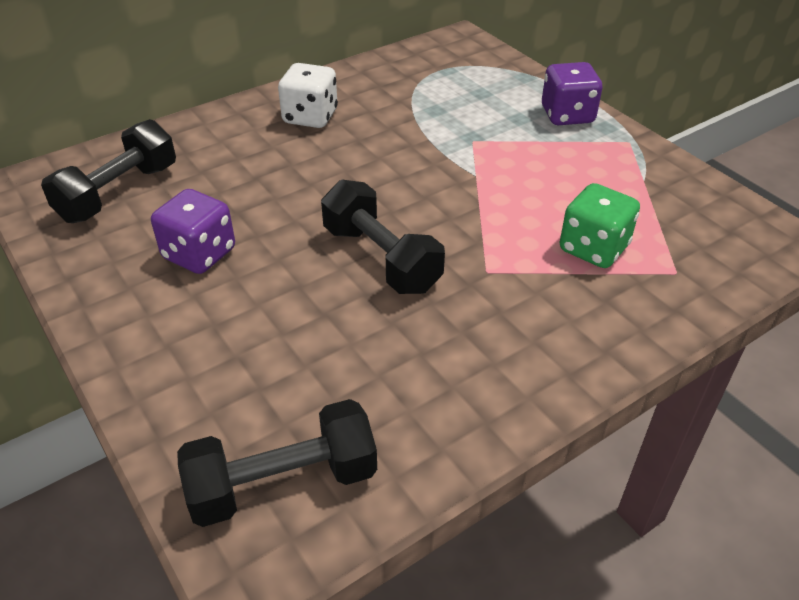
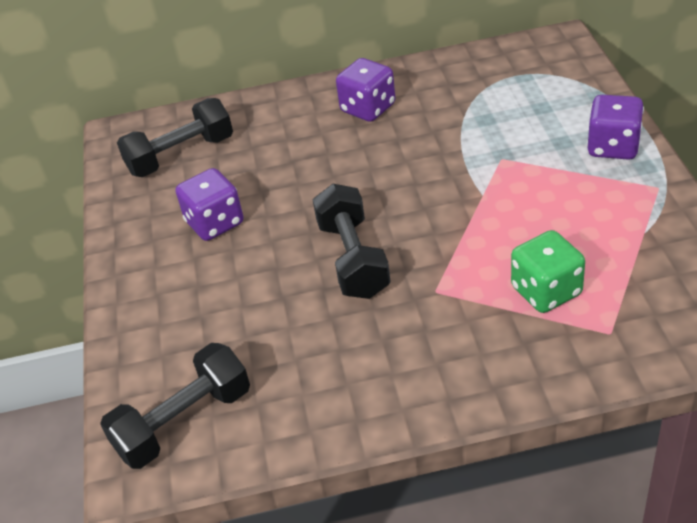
camera: 30 degrees right, 0 degrees up
(283, 483) = (184, 422): black dumbbell -> black dumbbell turned 45 degrees counterclockwise
(310, 117) = (368, 108): white dice -> purple dice

